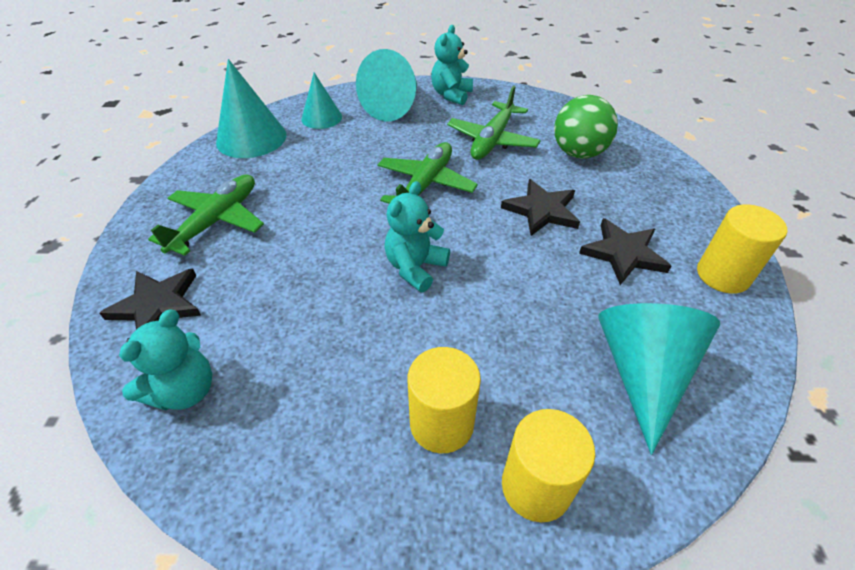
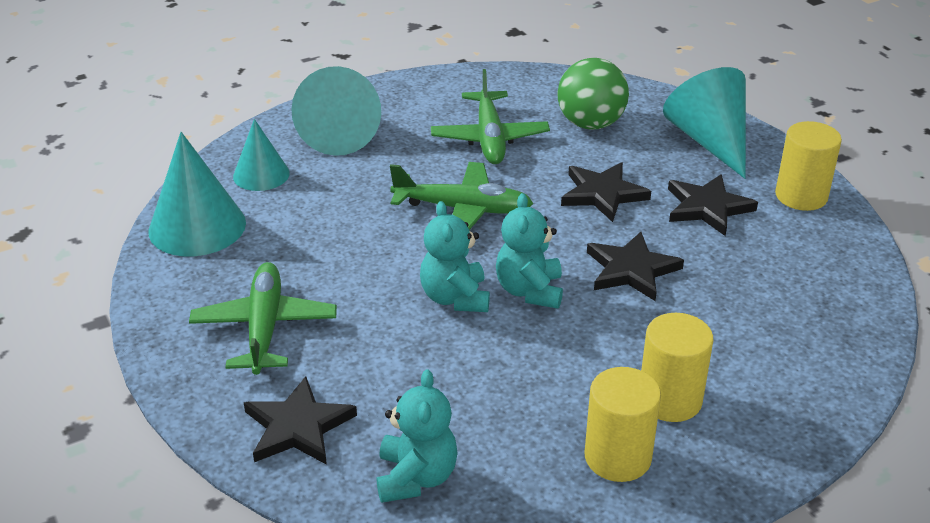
camera: 30 degrees left, 10 degrees down
(425, 185) = (462, 209): green plane -> green plane turned 105 degrees clockwise
(451, 95) = (394, 99): turquoise teddy bear -> turquoise teddy bear (455, 298)
(512, 283) = (631, 270): none -> black star
(536, 486) = (777, 408): yellow cylinder -> yellow cylinder (617, 457)
(643, 372) = (794, 297): turquoise cone -> turquoise cone (710, 141)

